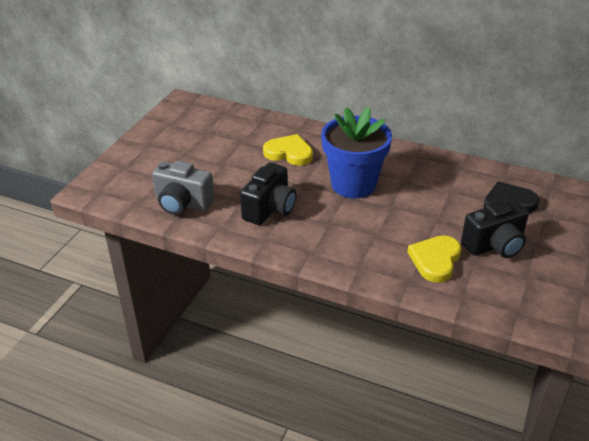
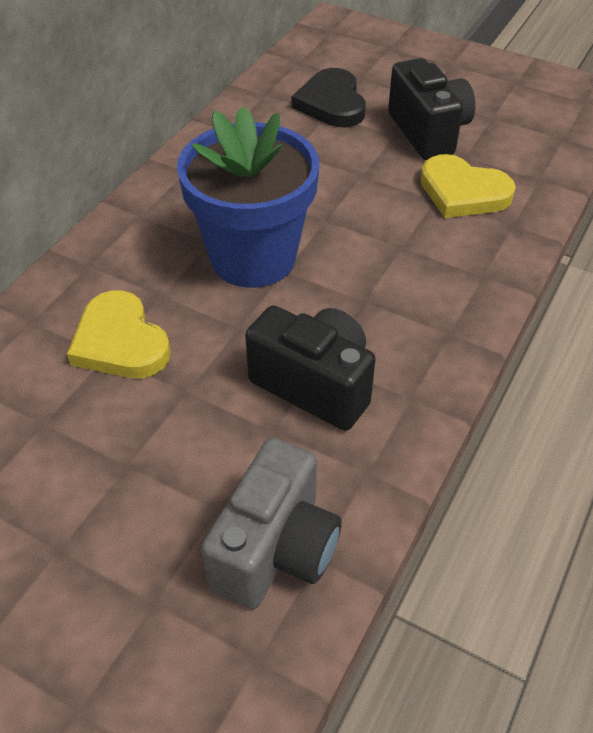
camera: 85 degrees left, 10 degrees up
(289, 153) = (120, 342): yellow heart -> yellow heart turned 60 degrees counterclockwise

